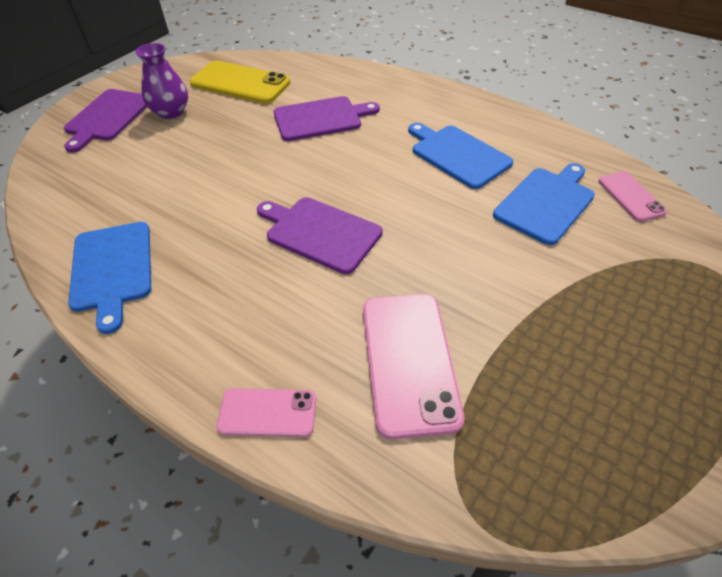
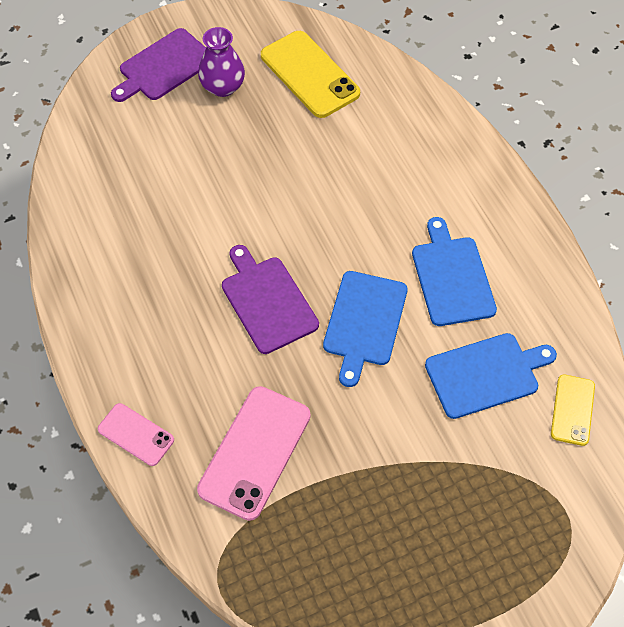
camera: 30 degrees right, 10 degrees up
(112, 269) = (92, 253): blue cutting board -> blue cutting board (364, 322)
(321, 118) = (356, 164): purple cutting board -> none
(630, 196) = (572, 410): pink phone -> yellow phone

